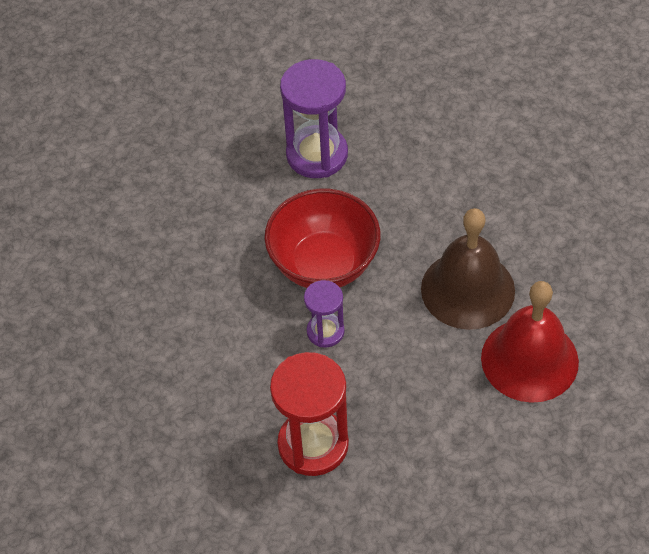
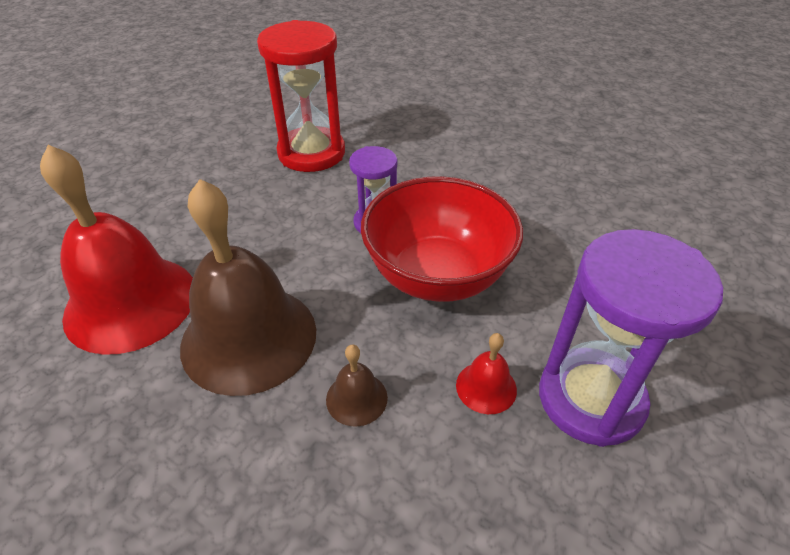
camera: 140 degrees right, 10 degrees down
(361, 188) = (486, 387): none -> red bell
(431, 221) = (356, 398): none -> brown bell

